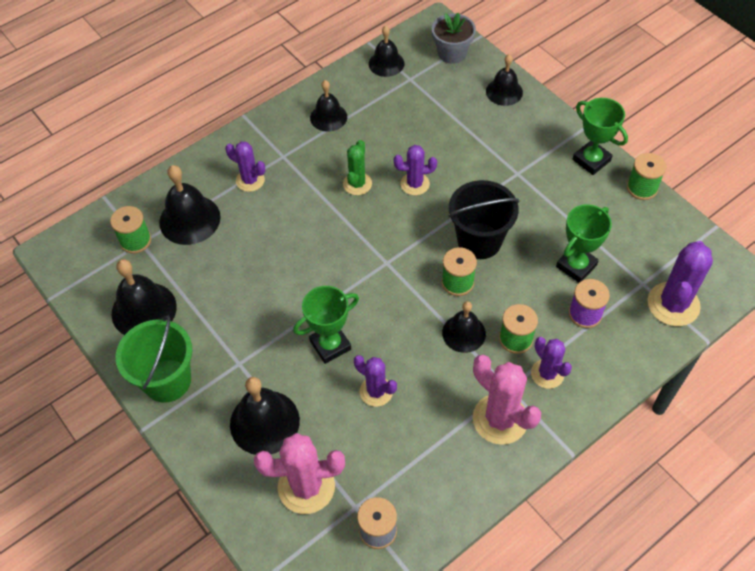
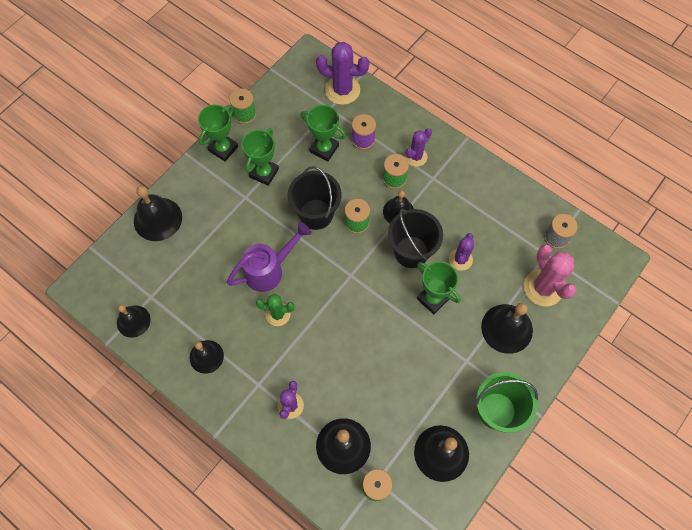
camera: 105 degrees left, 10 degrees up
(401, 335) = (411, 252): none -> black bucket
(415, 184) = (270, 270): purple cactus -> purple watering can
(452, 53) = (115, 267): grey flower pot -> none
(500, 419) = (457, 180): pink cactus -> none
(504, 92) = (158, 219): black bell -> black bell, size x1.52
(549, 196) = (264, 173): none -> green trophy

